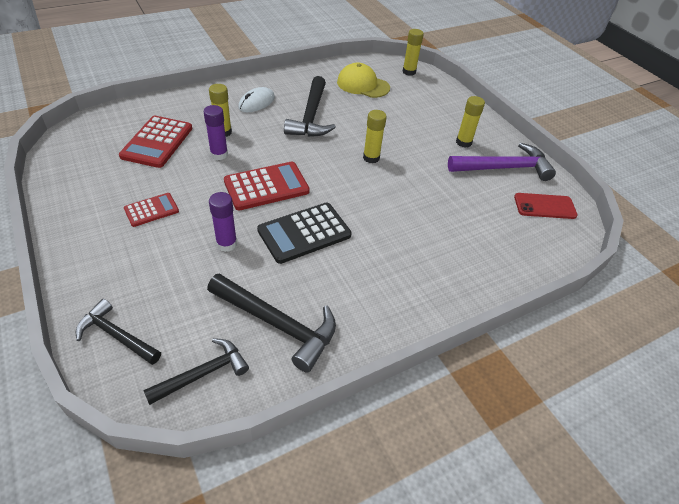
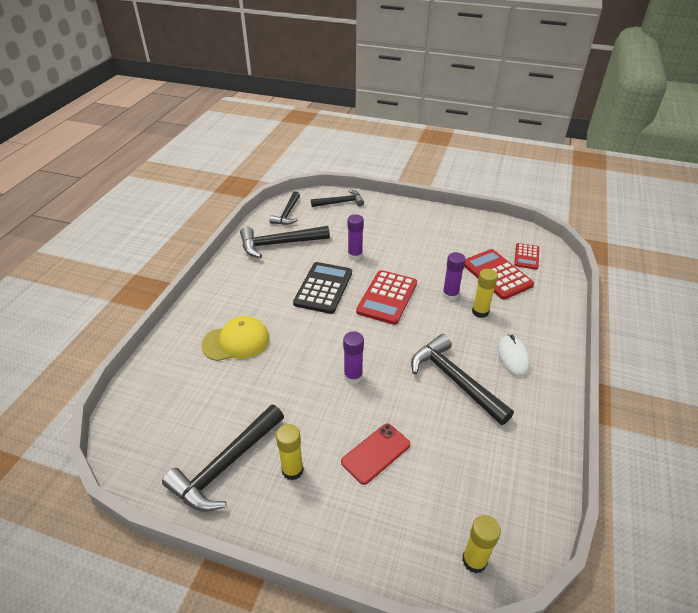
camera: 140 degrees right, 5 degrees down
(151, 210) = (419, 243): red calculator -> red calculator (526, 256)
(363, 85) = (481, 472): yellow cap -> yellow cap (236, 341)
(371, 158) = (353, 376): yellow glue stick -> purple glue stick
(504, 168) = (226, 465): purple hammer -> black hammer
(544, 206) = (159, 443): red phone -> red phone (376, 453)

